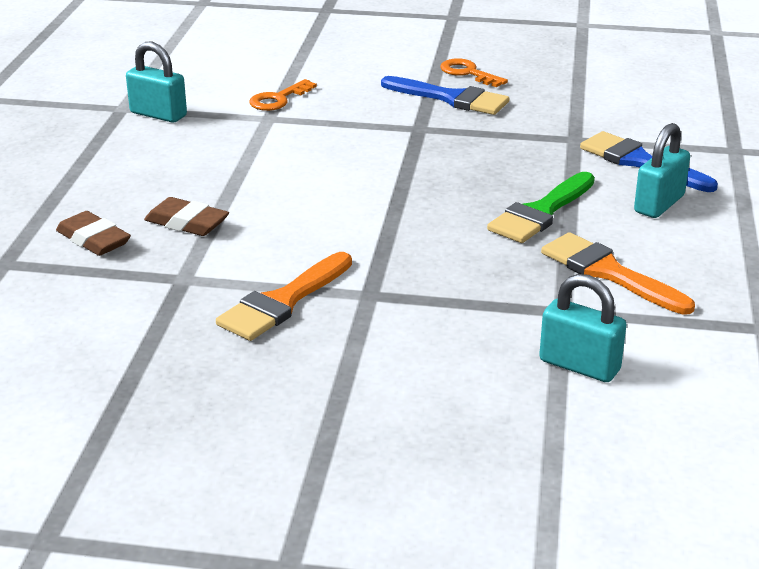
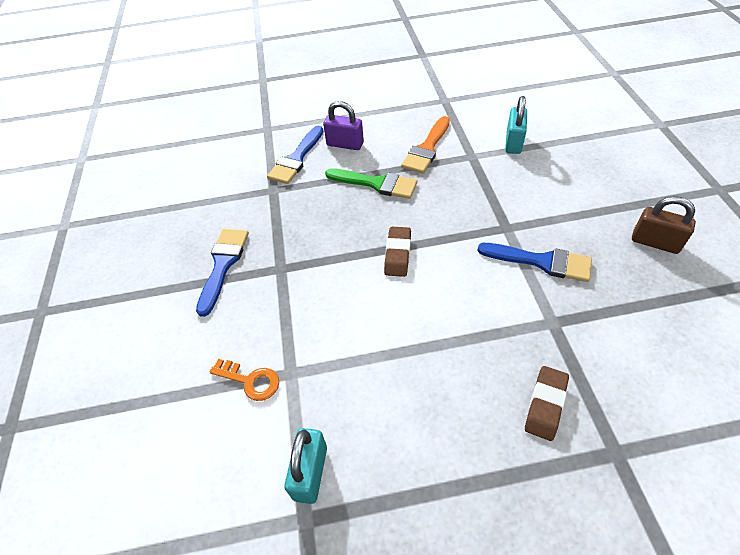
camera: 105 degrees left, 20 degrees up
(187, 223) = (486, 353): brown eraser -> brown eraser (398, 254)
(232, 419) = (655, 242): none -> brown padlock
(283, 301) = (541, 262): orange brush -> blue brush
(468, 73) = (172, 268): orange key -> none
(659, 204) = (345, 144): turquoise padlock -> purple padlock

